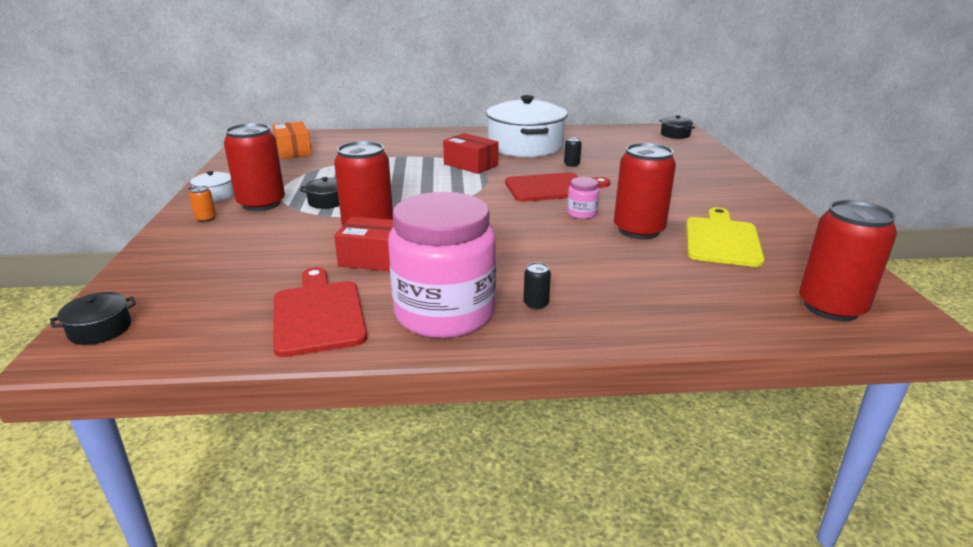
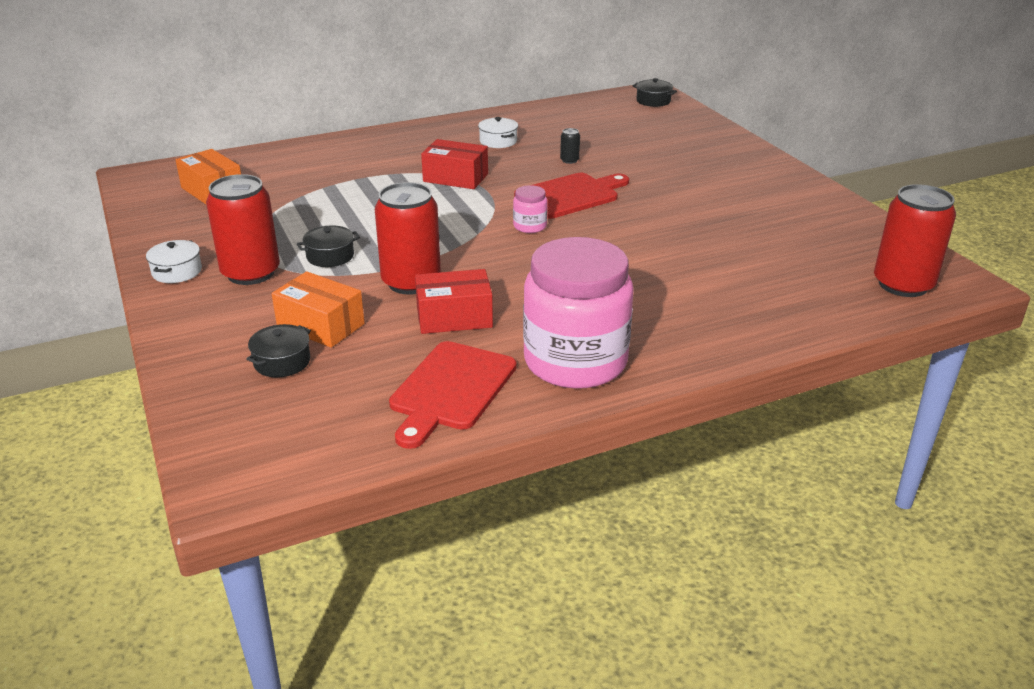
camera: 20 degrees left, 5 degrees up
(100, 329) = (230, 456): black pot -> black pot (282, 362)
(206, 219) = (202, 305): orange can -> none
(270, 246) = (320, 325): none -> orange box
(318, 314) = (451, 390): red cutting board -> red cutting board turned 120 degrees counterclockwise
(525, 146) = (498, 141): white pot -> white pot, size x0.41
(536, 304) = (653, 334): black can -> none
(581, 214) = (625, 223): pink jar -> pink jar (530, 226)
(638, 230) = (694, 234): red can -> none
(721, 240) = (776, 231): yellow cutting board -> none

